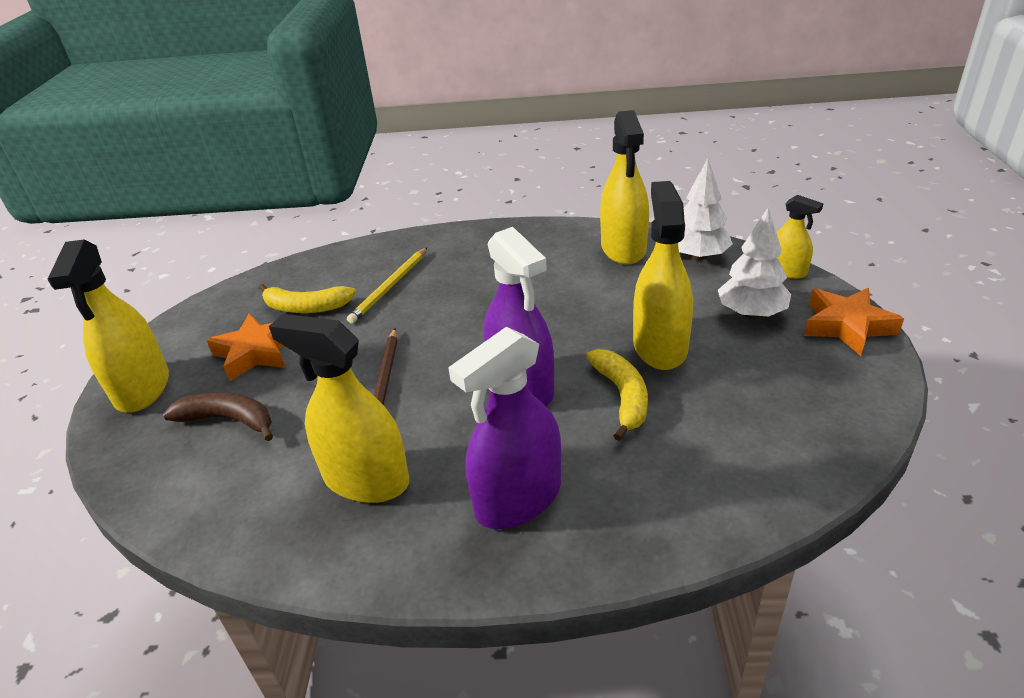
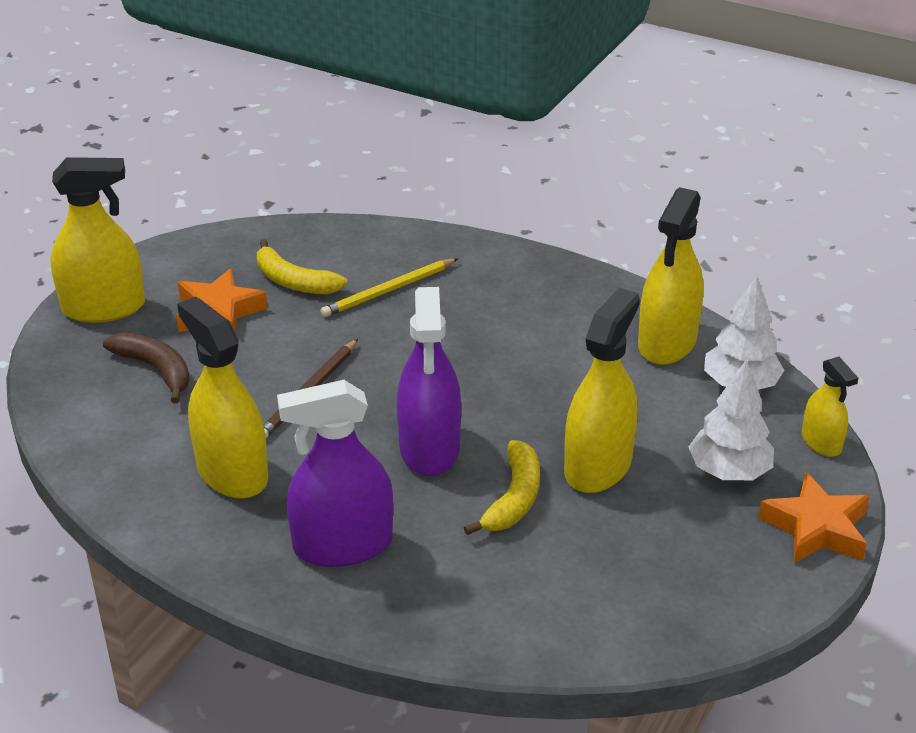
camera: 25 degrees right, 0 degrees up
(142, 388) = (103, 308): yellow spray bottle -> yellow spray bottle turned 120 degrees counterclockwise

